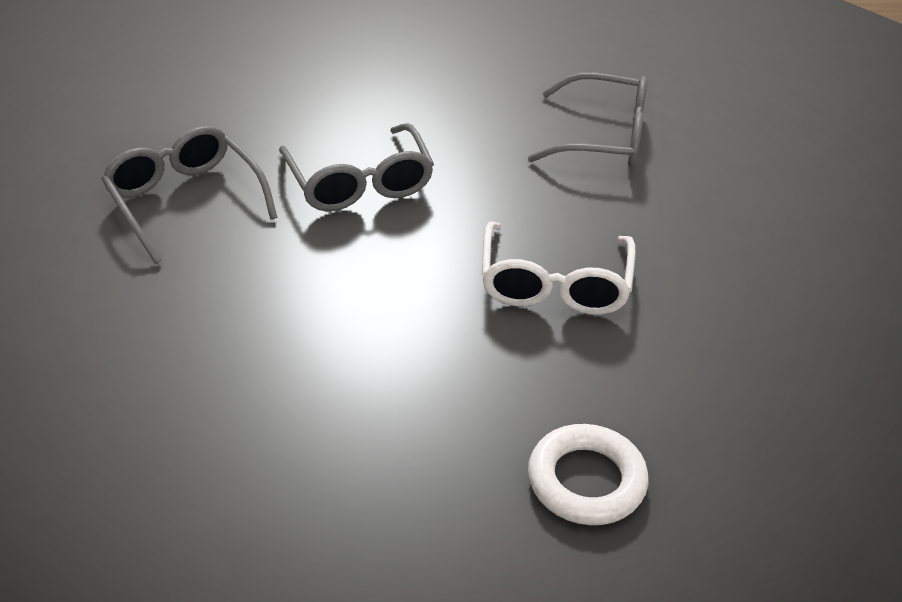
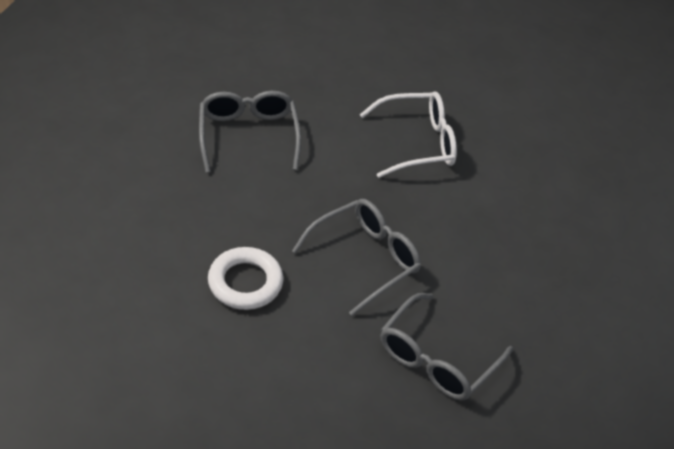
camera: 110 degrees left, 5 degrees up
(586, 481) = (557, 115): white ring -> white ring (245, 282)

